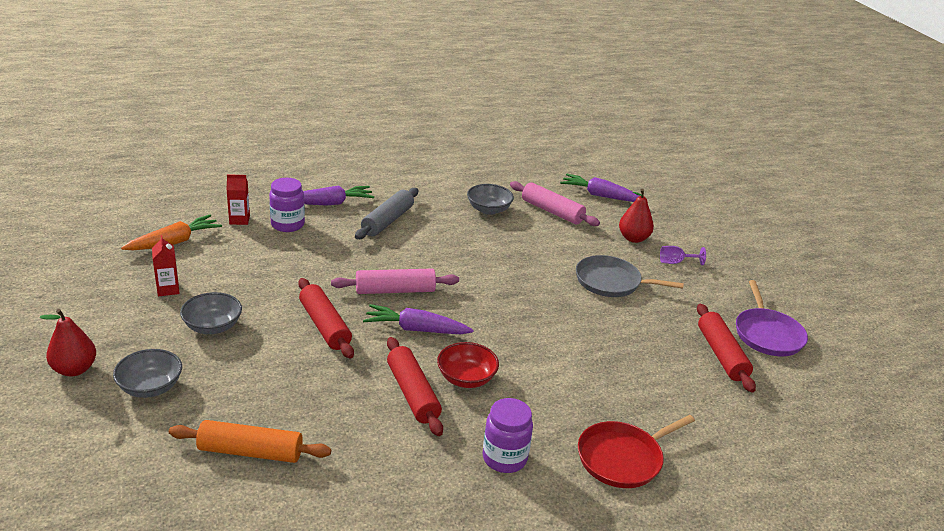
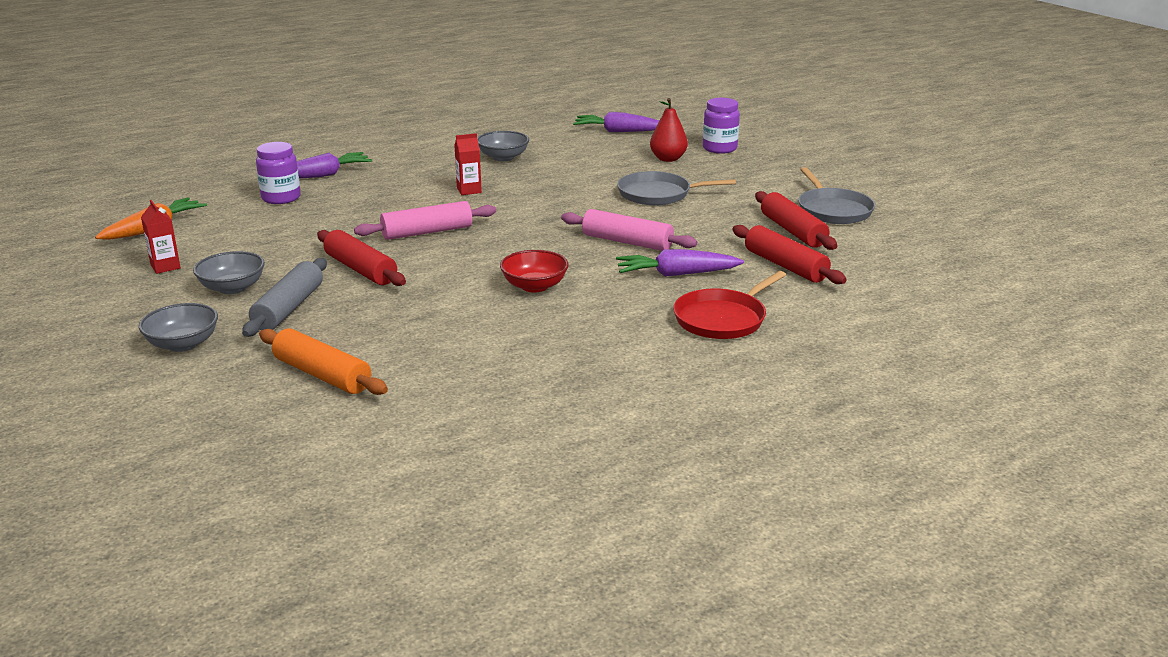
camera: 10 degrees left, 5 degrees down
(74, 369) = (85, 343): red pear -> none
(239, 220) = (223, 201): red carton -> red carton (469, 190)
(250, 452) = (322, 375): orange rolling pin -> orange rolling pin turned 45 degrees clockwise
(387, 221) = (394, 180): grey rolling pin -> grey rolling pin (288, 308)
(412, 394) = (481, 306): red rolling pin -> red rolling pin (785, 266)
(416, 329) = (464, 258): purple carrot -> purple carrot (676, 274)
(504, 458) = (600, 337): purple jar -> purple jar (719, 148)
(552, 211) = (573, 150): pink rolling pin -> pink rolling pin (627, 242)
(675, 262) = (719, 171): purple goblet -> none
(767, 334) = (833, 210): purple pan -> grey pan

